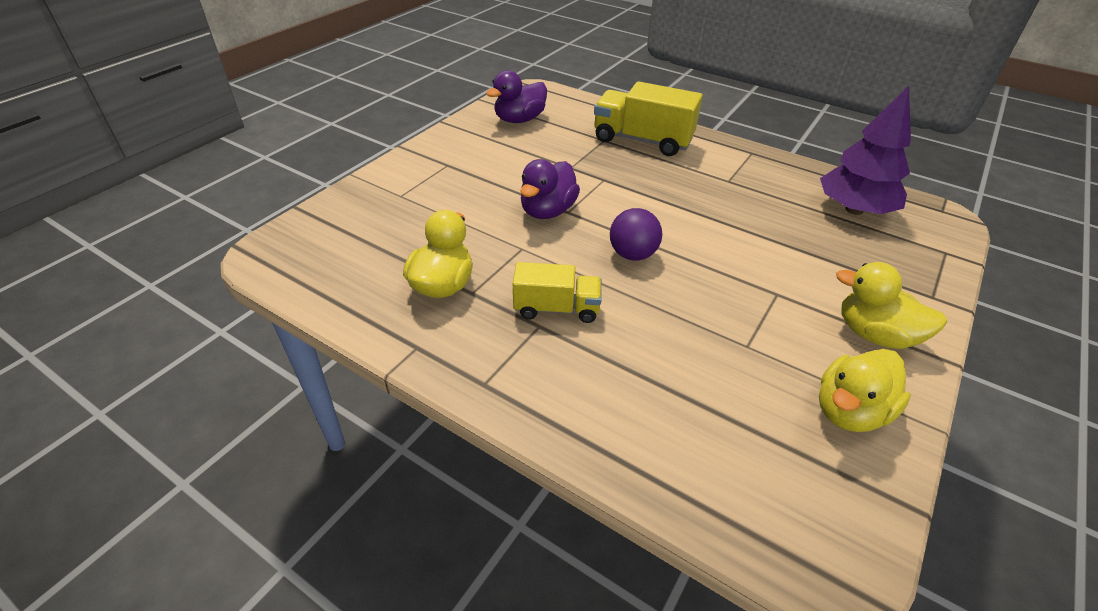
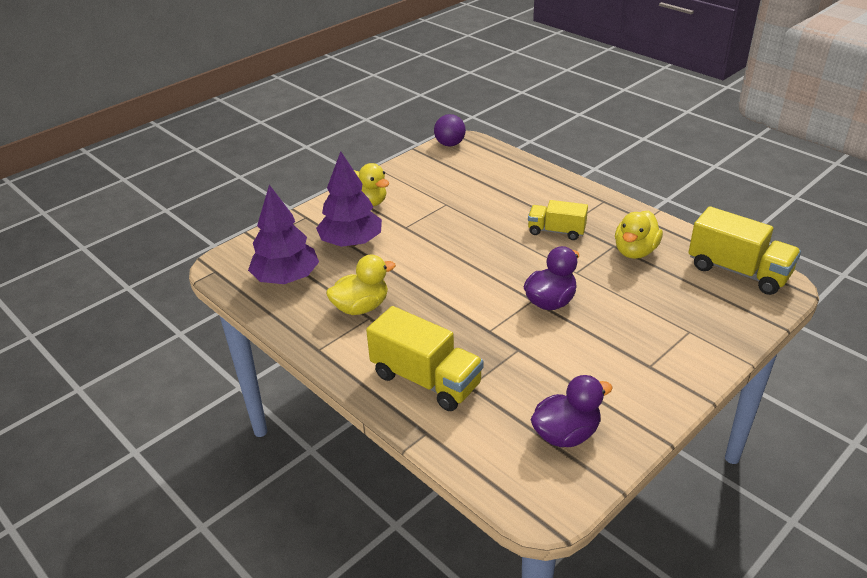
camera: 165 degrees left, 5 degrees down
(311, 269) = (738, 271): none -> yellow truck
(632, 254) = (491, 260): purple ball -> purple ball (450, 144)
(827, 261) = (351, 242): none -> purple tree
(850, 411) = (414, 176): yellow duck -> yellow duck (361, 307)

